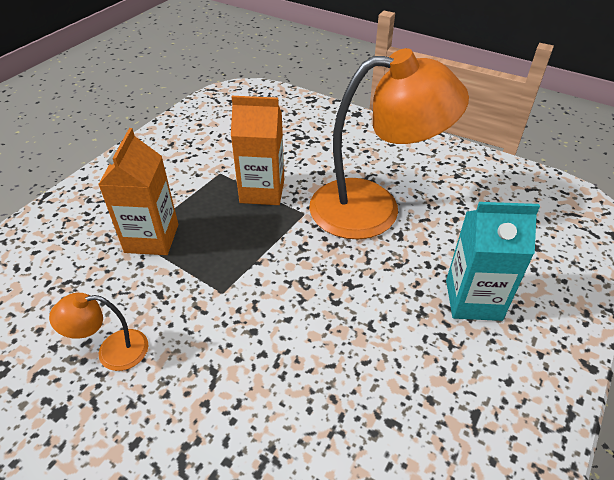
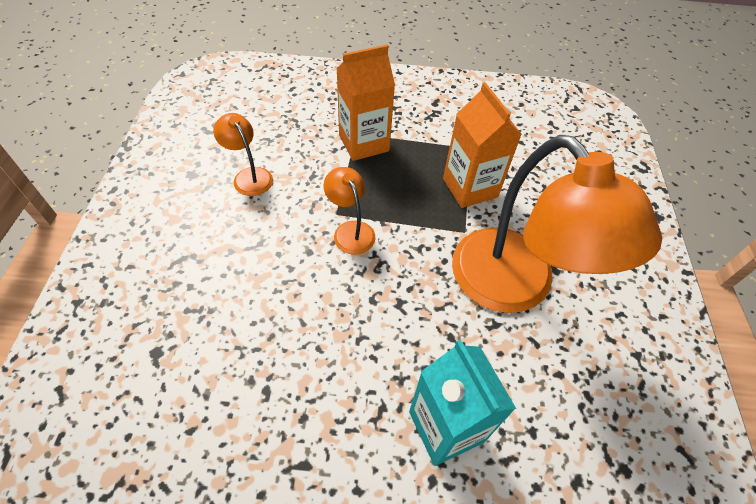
camera: 60 degrees right, 10 degrees up
(250, 289) = (350, 230): none -> orange lamp

